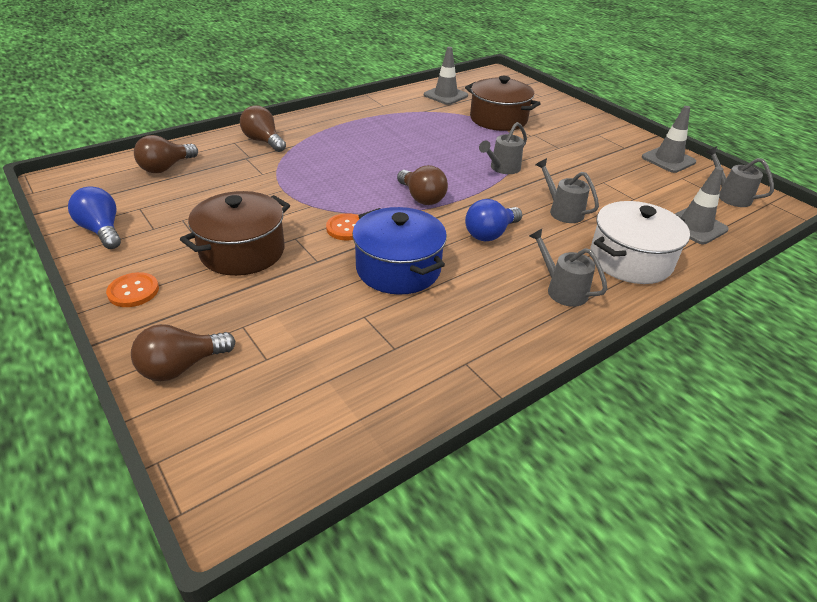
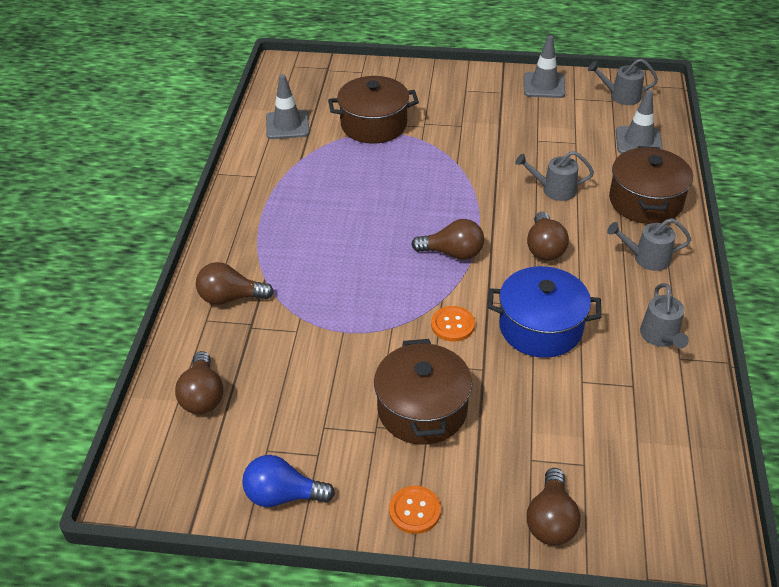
camera: 45 degrees left, 5 degrees up
(490, 234) = (544, 248): blue light bulb -> brown light bulb
(502, 168) = (458, 178): grey watering can -> grey watering can (661, 337)
(630, 260) = (645, 201): white pot -> brown pot

